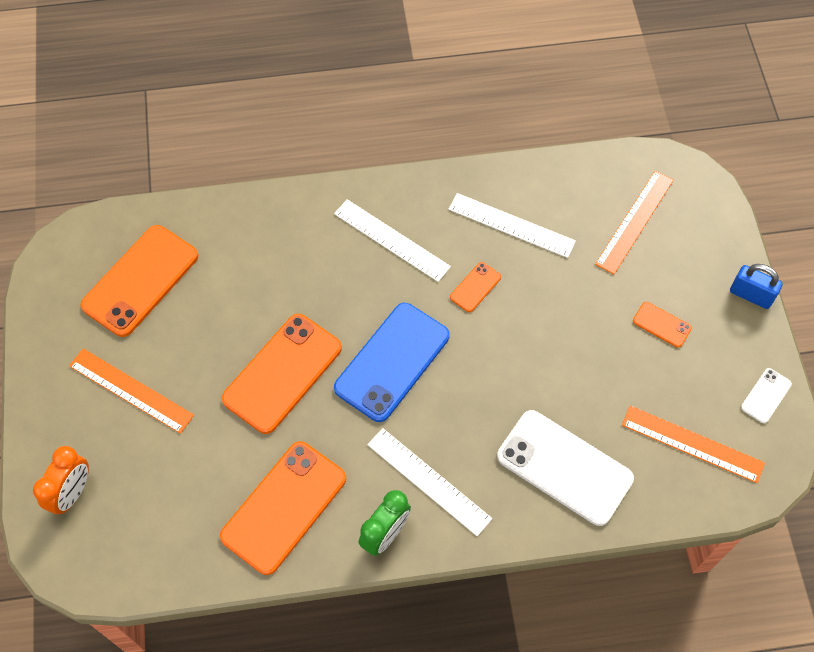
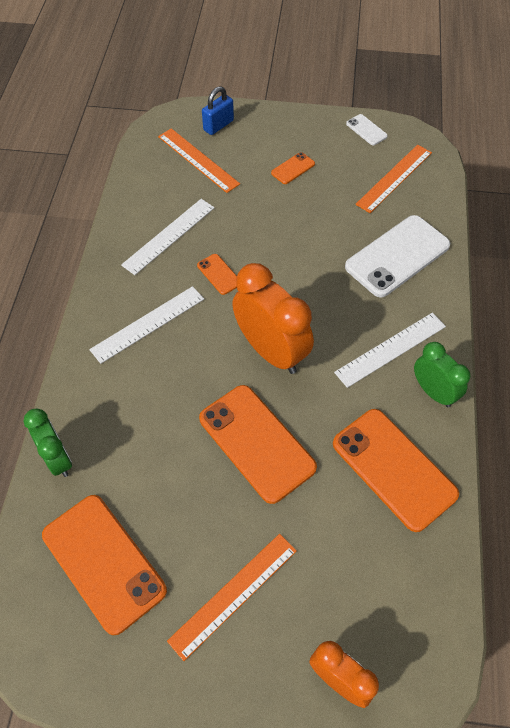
camera: 75 degrees left, 5 degrees down
(227, 213) = (58, 458): none -> green clock
(392, 362) = (271, 351): blue phone -> orange clock
(751, 295) = (285, 115): blue padlock -> blue padlock (218, 125)

